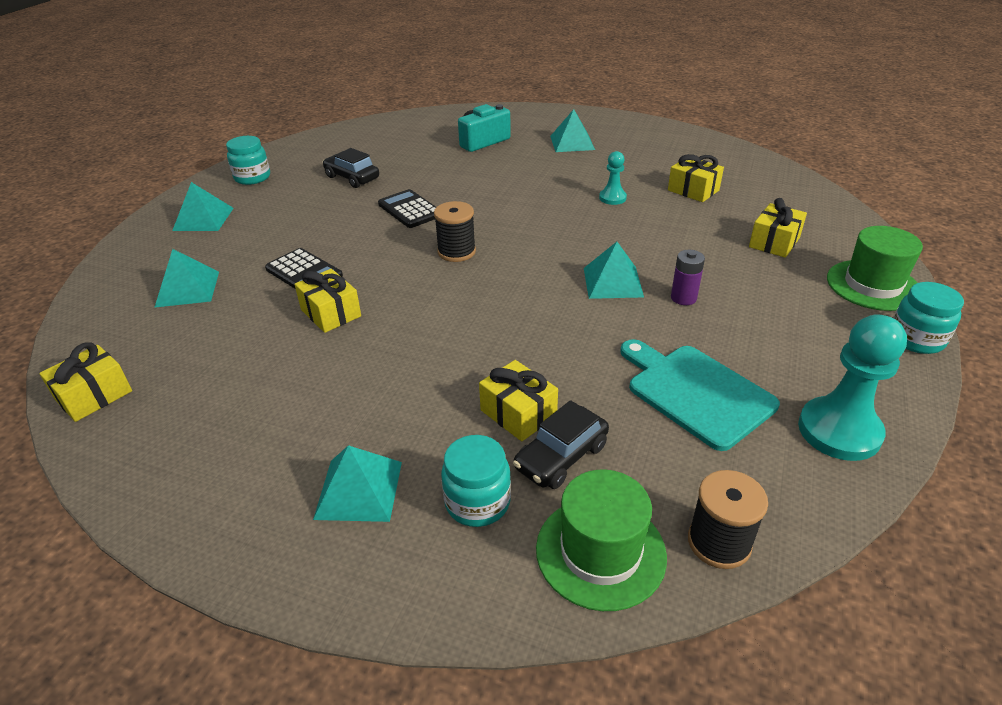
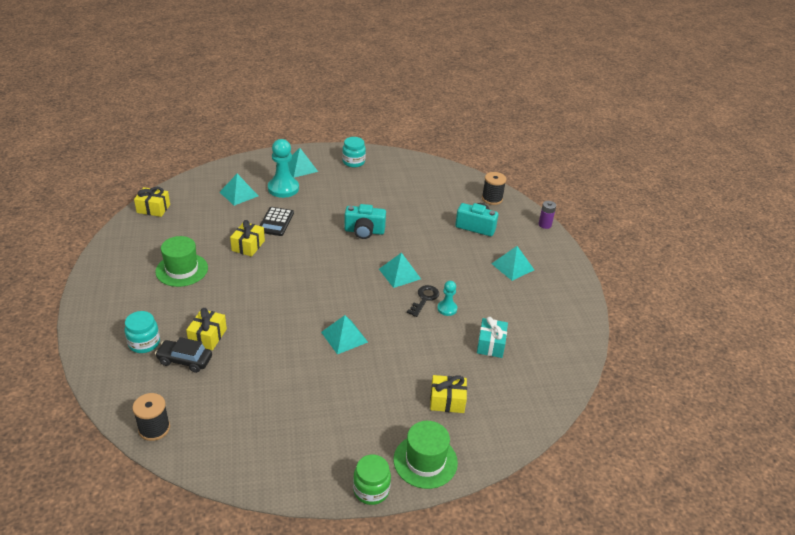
camera: 55 degrees right, 0 degrees up
(352, 178) = (383, 195): black car -> none
(358, 489) = (135, 305): turquoise pyramid -> turquoise pyramid (399, 274)
(410, 210) = (364, 231): black calculator -> turquoise camera
(456, 252) = (332, 266): black spool -> black spool (492, 199)
(583, 207) = (424, 299): none -> black key
(600, 552) = (132, 390): green hat -> green hat (182, 270)
(683, 298) = (347, 371): purple battery -> purple battery (544, 225)
(693, 190) = (490, 344): yellow gift -> turquoise gift
(695, 392) = (259, 397): turquoise cutting board -> none
(839, 431) = (257, 462): turquoise pawn -> turquoise pawn (283, 188)
(916, 339) = (371, 490): turquoise jar -> green jar

